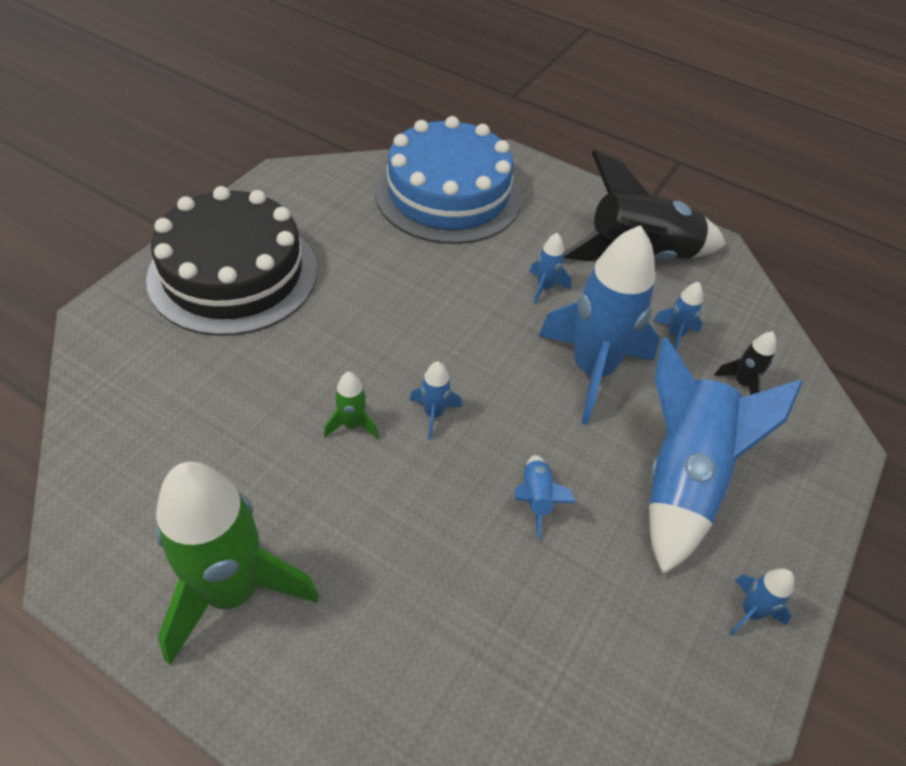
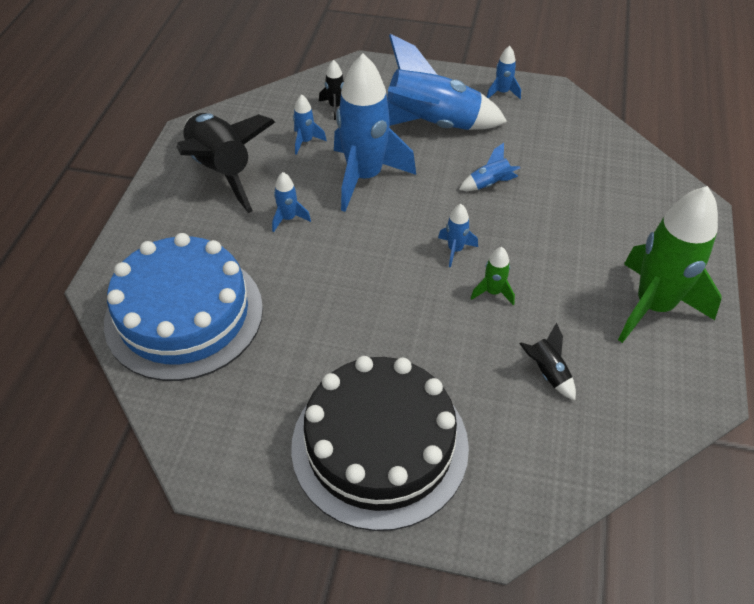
camera: 105 degrees left, 0 degrees up
(219, 427) = (547, 372): none -> black rocket

